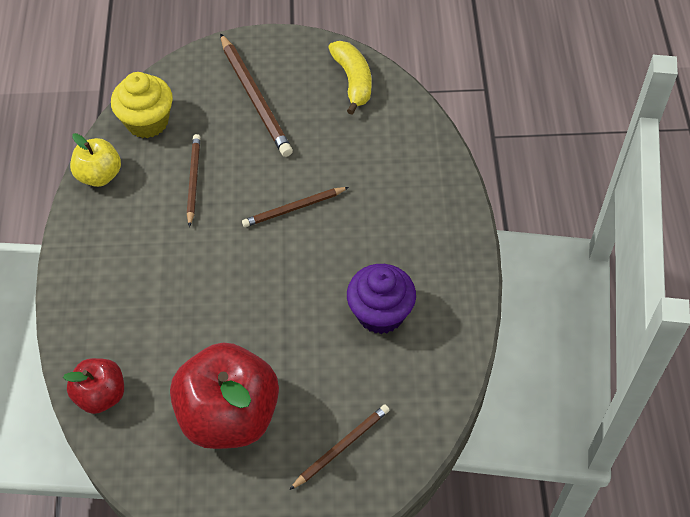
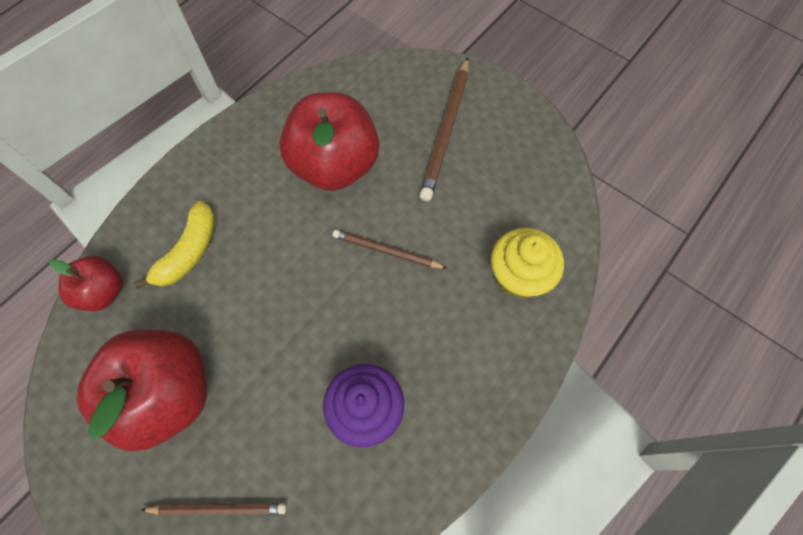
camera: 40 degrees right, 10 degrees up
(99, 175) = (274, 110): yellow apple -> none
(147, 122) = (348, 92): yellow cupcake -> yellow cupcake (518, 276)
(193, 180) = (335, 165): brown pencil -> red apple
(353, 81) = (540, 173): yellow banana -> yellow banana (189, 252)

